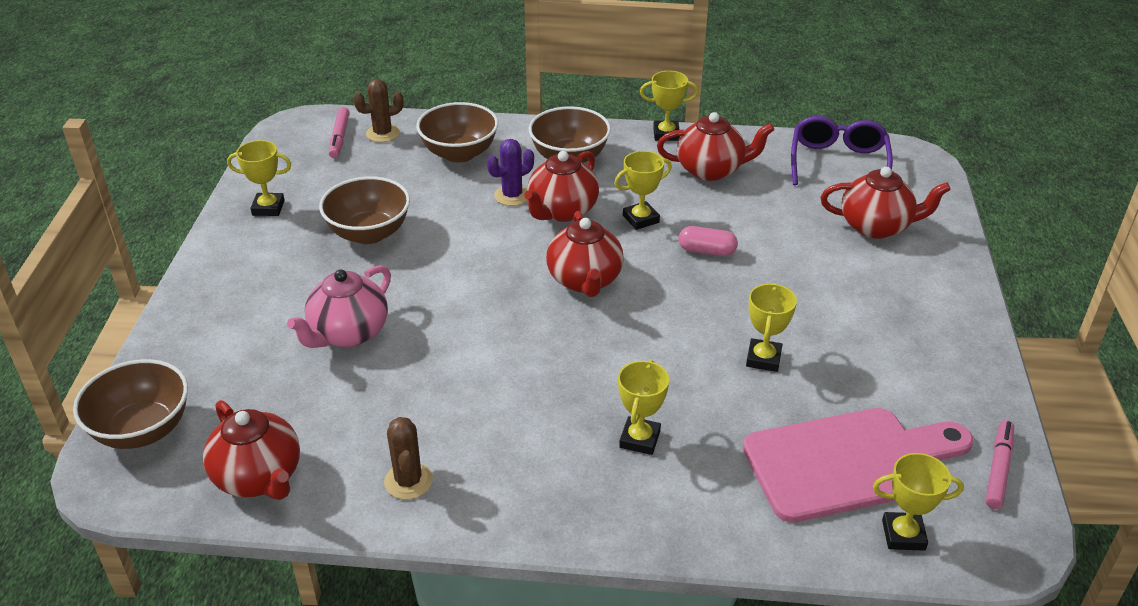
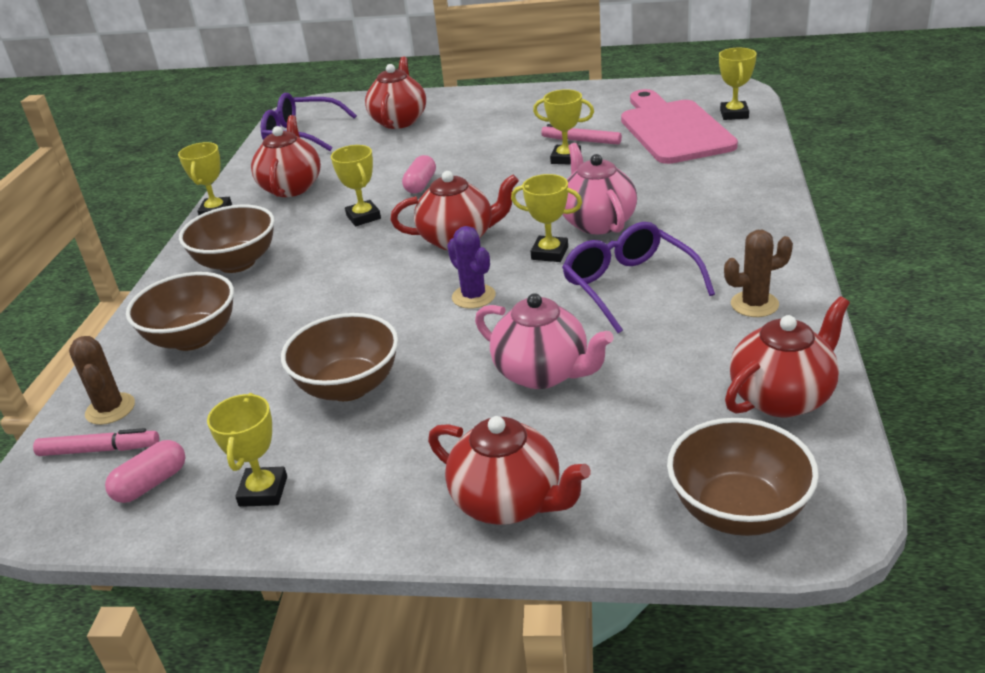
camera: 85 degrees left, 5 degrees down
(296, 163) = (151, 483): none -> pink capsule
(468, 393) = (629, 285): none -> purple glasses
(512, 196) = (299, 292): purple cactus -> purple cactus (473, 296)
(562, 211) = (338, 259): red teapot -> red teapot (509, 502)
(600, 377) = (597, 222): none -> pink teapot
(639, 439) = (669, 201): yellow trophy -> yellow trophy (549, 253)
(998, 469) = (665, 89): pink marker -> pink marker (581, 141)

